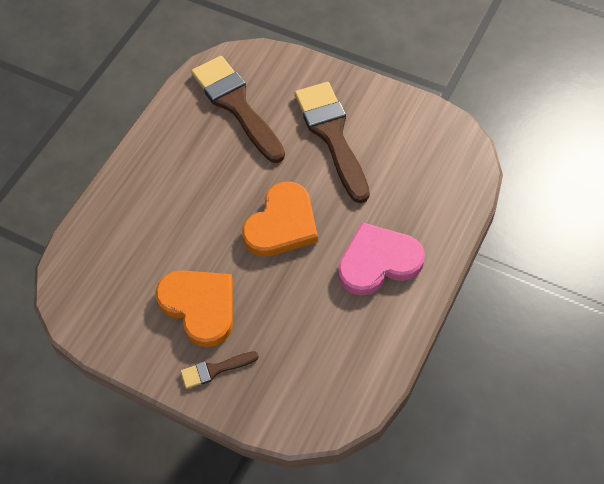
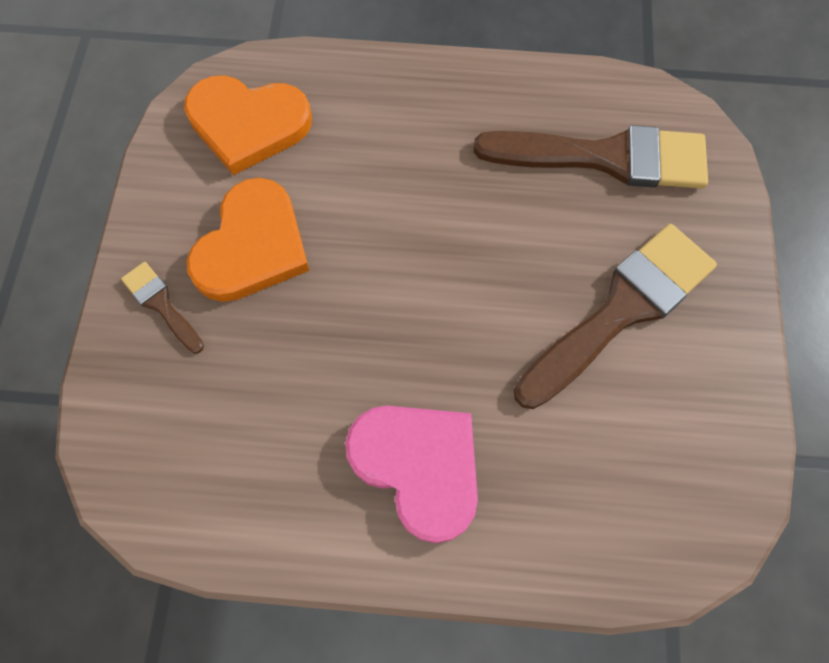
camera: 65 degrees right, 10 degrees up
(236, 105) = (605, 158): brown brush -> brown brush turned 60 degrees clockwise
(282, 224) = (427, 300): orange heart -> orange heart (248, 124)

